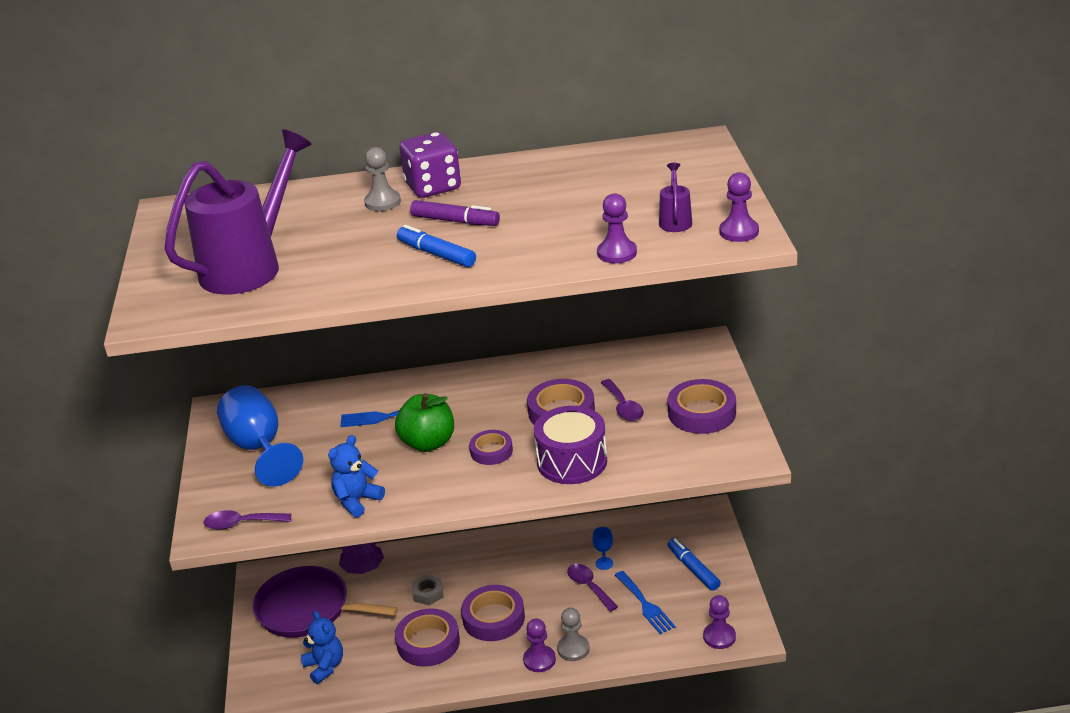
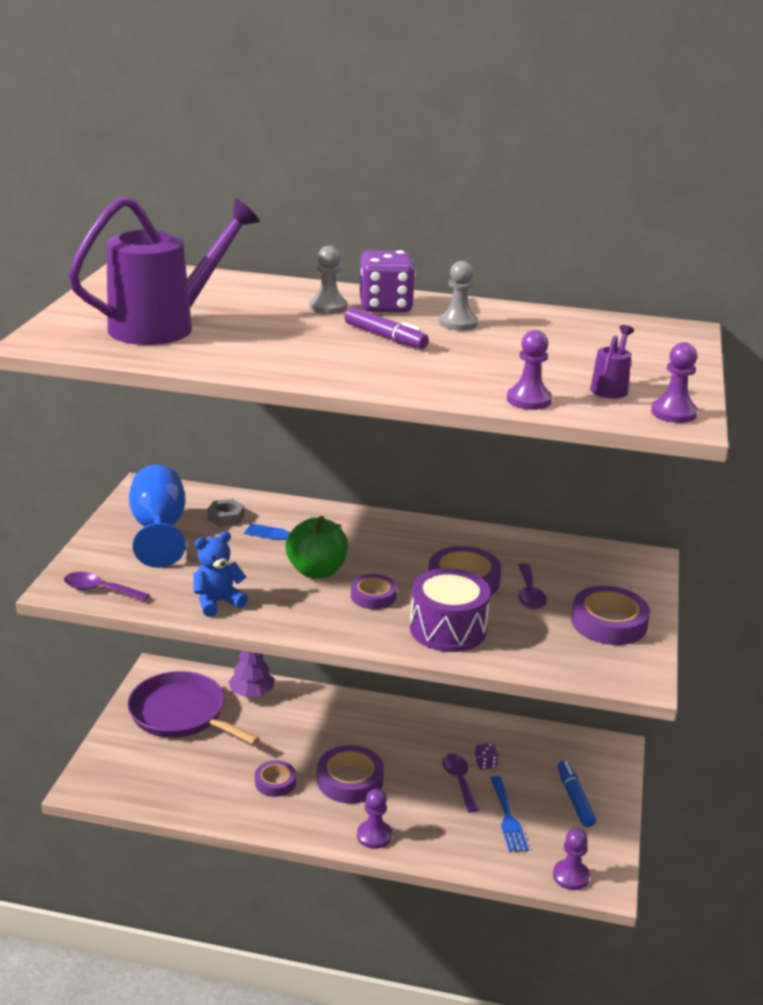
camera: 15 degrees right, 5 degrees down
(325, 667) = (168, 772): blue teddy bear -> none
(428, 593) = (299, 736): grey nut -> grey nut (225, 517)
(428, 643) = (275, 782): purple tape -> purple tape, size x0.62
(436, 254) = (346, 358): blue marker -> none
(573, 649) = (413, 836): grey pawn -> grey pawn (458, 323)
(604, 563) = (485, 763): blue goblet -> purple dice

